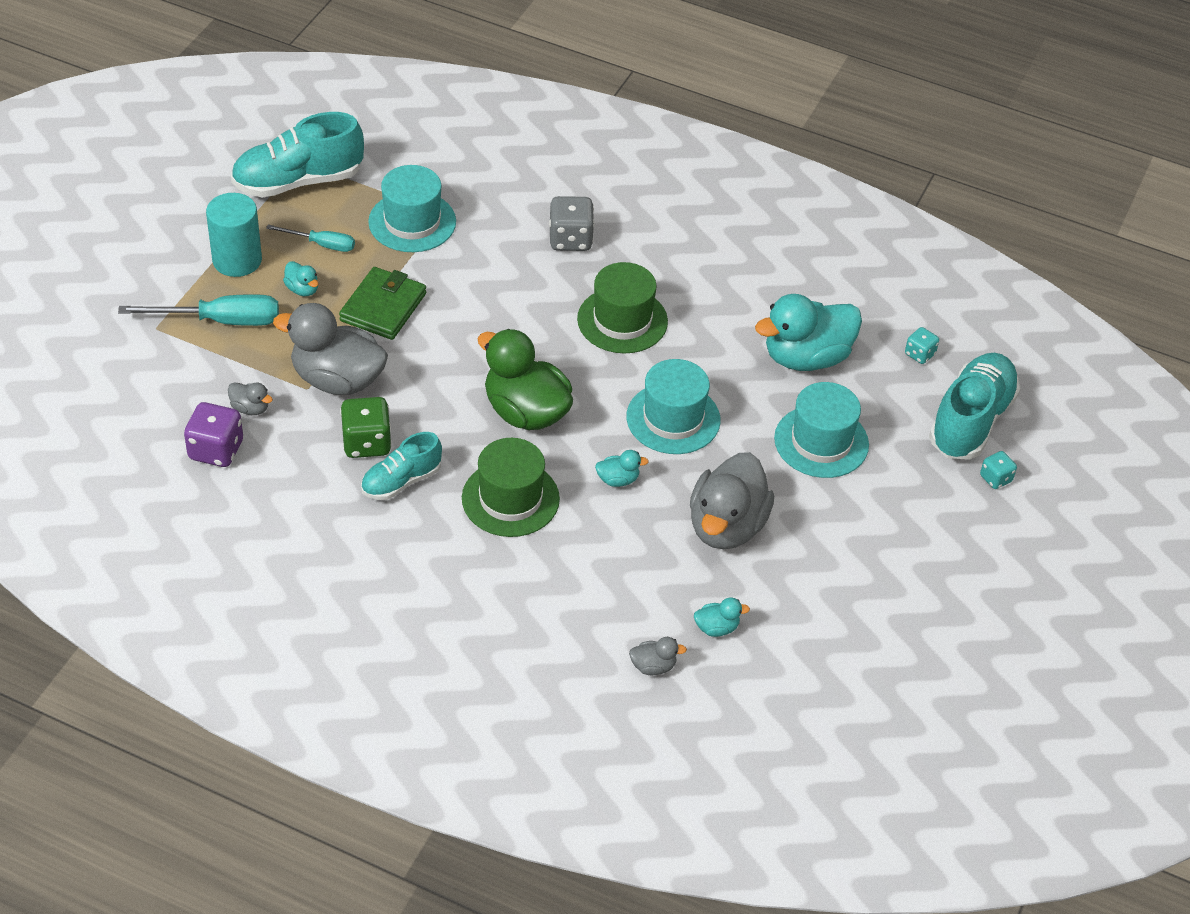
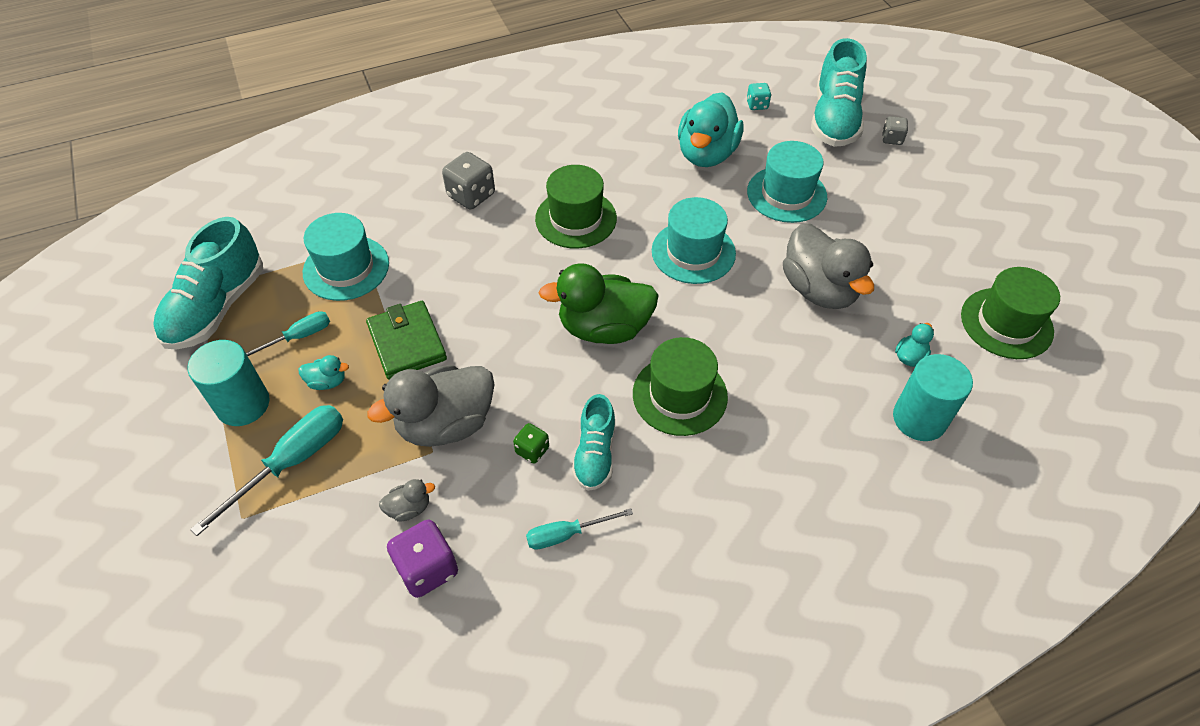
camera: 45 degrees left, 5 degrees up
(318, 508) = (567, 534): none -> turquoise screwdriver
(366, 443) = (532, 450): green dice -> green dice, size x0.57
(618, 479) = (721, 319): turquoise duck -> none
(653, 666) = (919, 419): grey duck -> turquoise cylinder
(836, 679) = (1006, 323): none -> green hat
(971, 421) = (834, 119): turquoise shoe -> turquoise shoe turned 150 degrees counterclockwise
(995, 479) = (892, 139): turquoise dice -> grey dice

